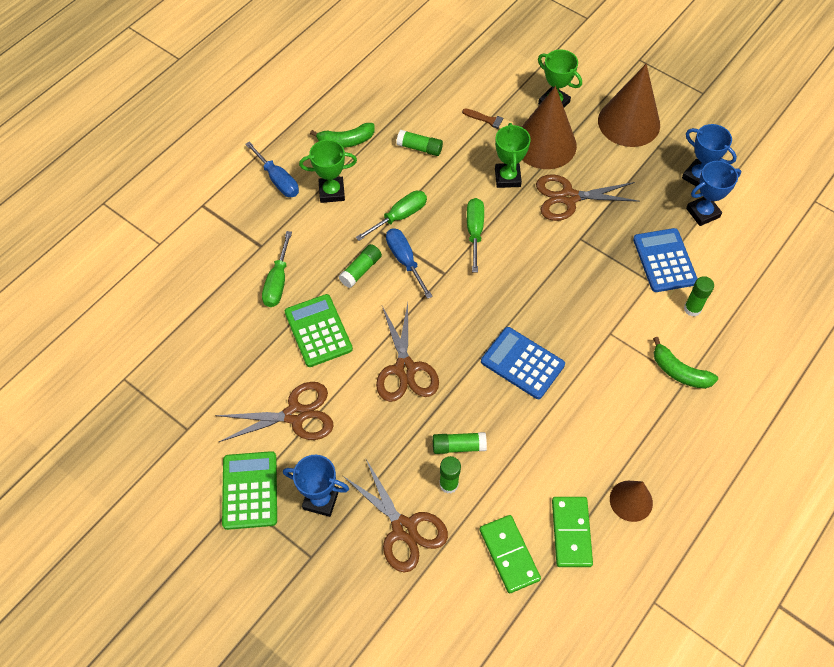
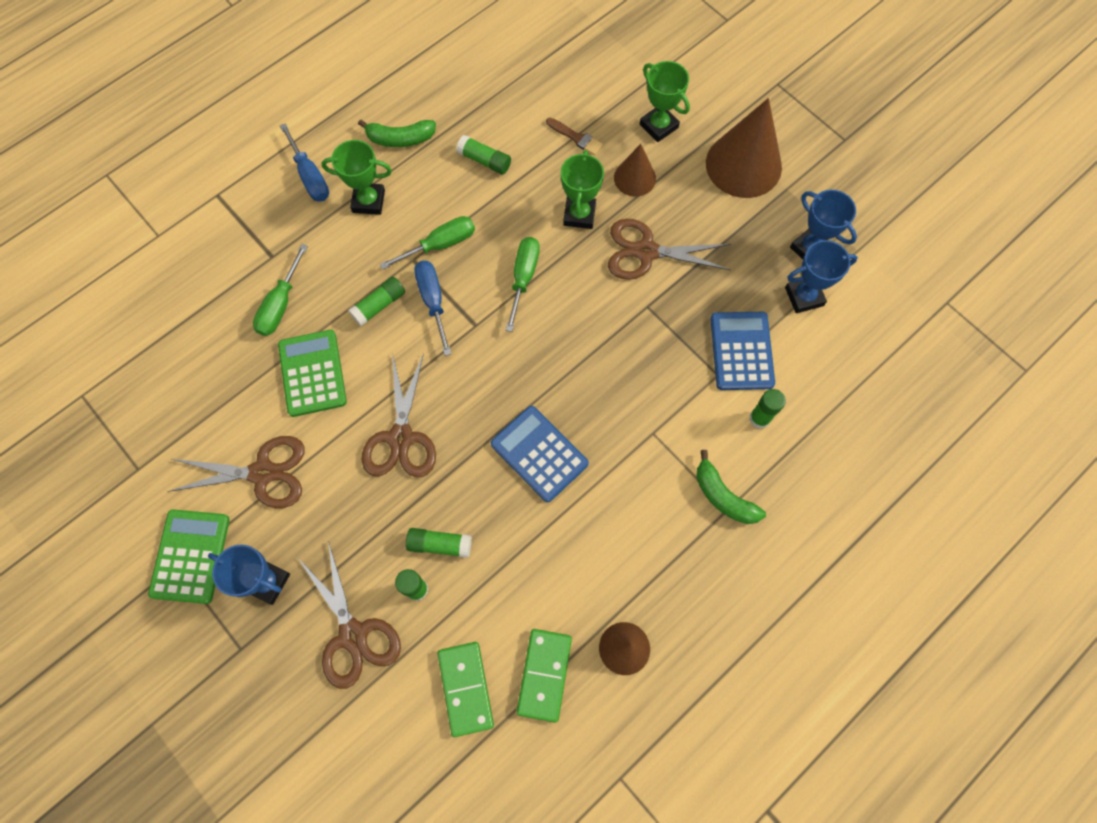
camera: 10 degrees right, 10 degrees up
(545, 144) = (634, 178): brown cone -> brown cone, size x0.55

